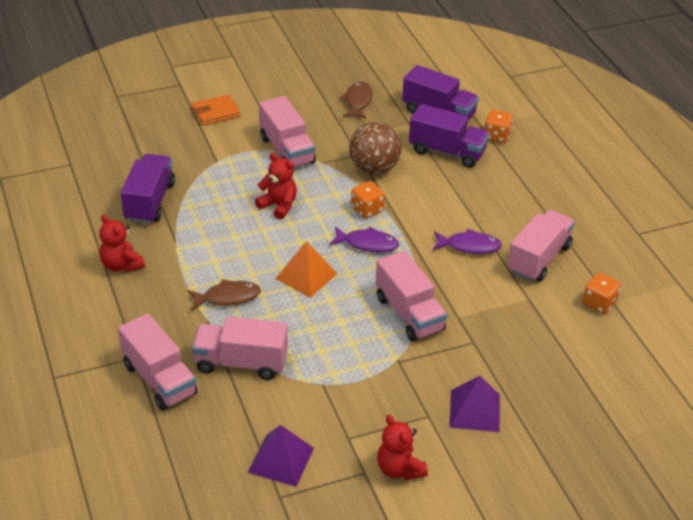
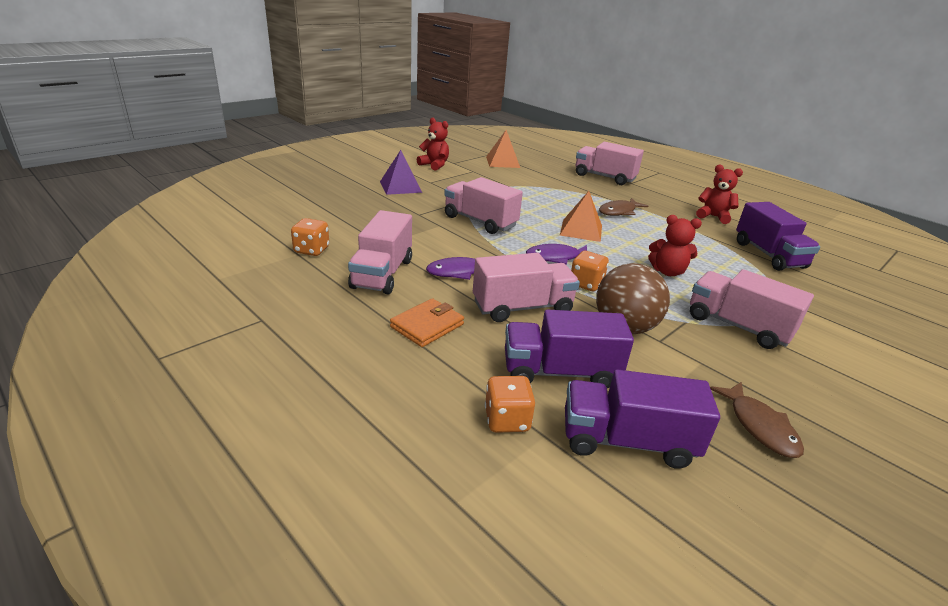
camera: 155 degrees right, 10 degrees down
(216, 112) = (878, 354): orange wallet -> orange wallet (427, 325)
(241, 363) = (568, 187): pink truck -> pink truck (522, 307)
(281, 460) = (502, 162): purple pyramid -> orange pyramid

